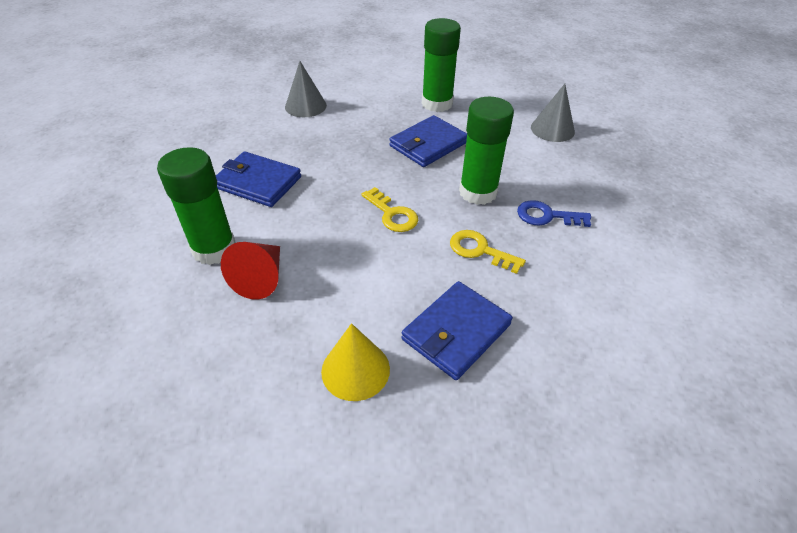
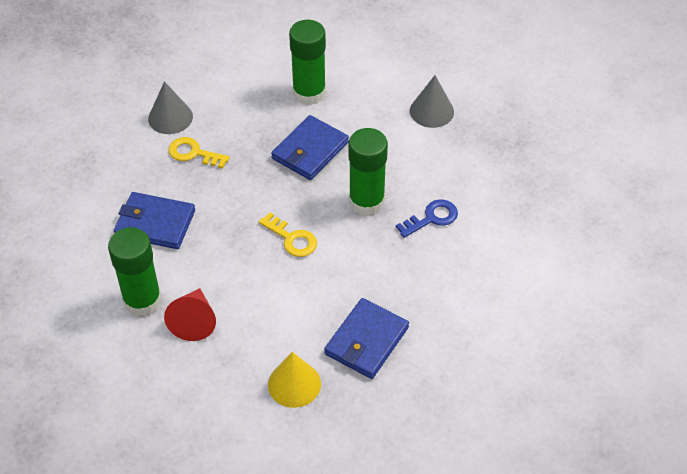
camera: 10 degrees left, 5 degrees up
(480, 250) = (376, 263): yellow key -> yellow key (193, 153)
(547, 216) = (432, 218): blue key -> blue key turned 150 degrees clockwise

